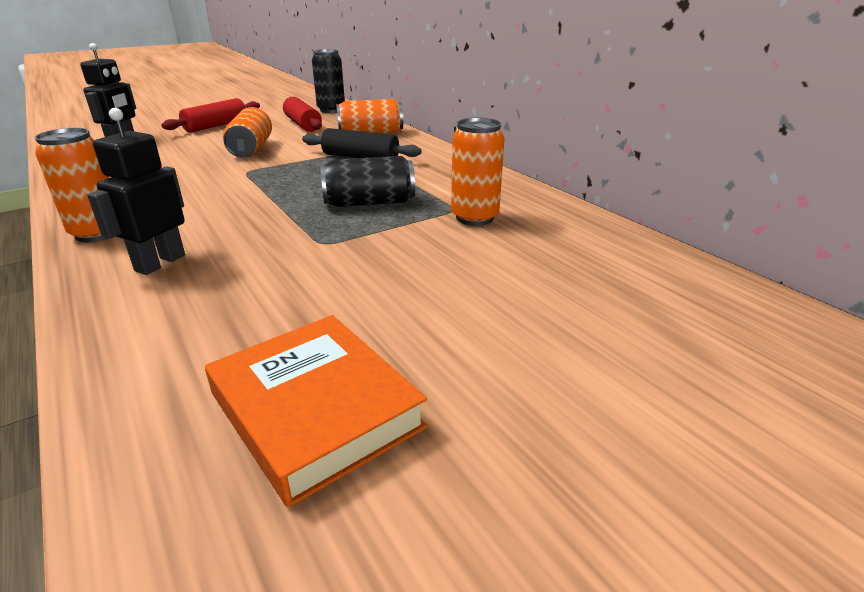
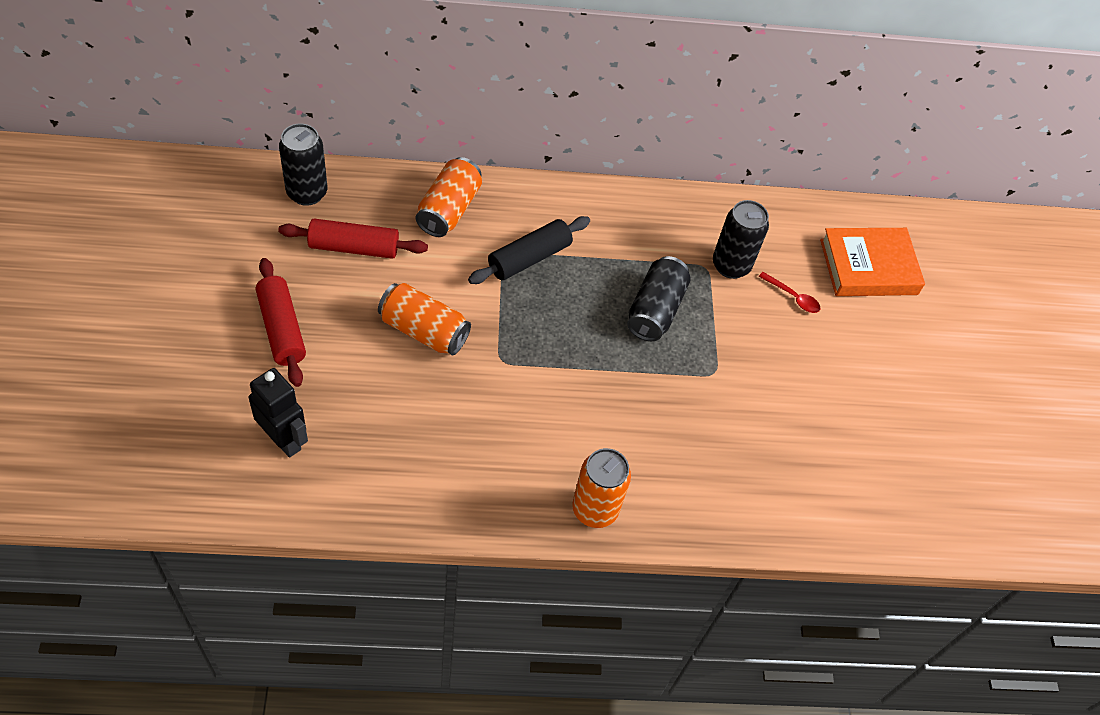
camera: 65 degrees left, 25 degrees up
(160, 263) = (686, 480): black robot -> none
(315, 410) = (905, 455): orange book -> orange book (868, 267)
(474, 218) = (731, 265): orange can -> black can
(485, 255) = (793, 297): none -> red spoon

